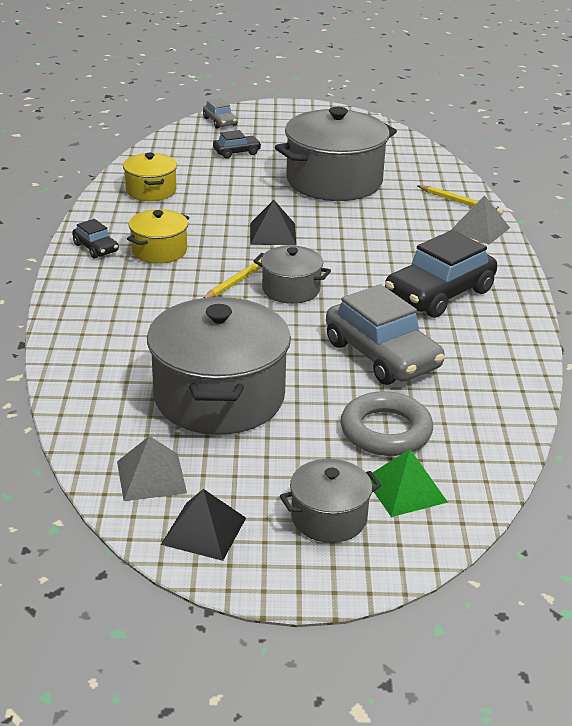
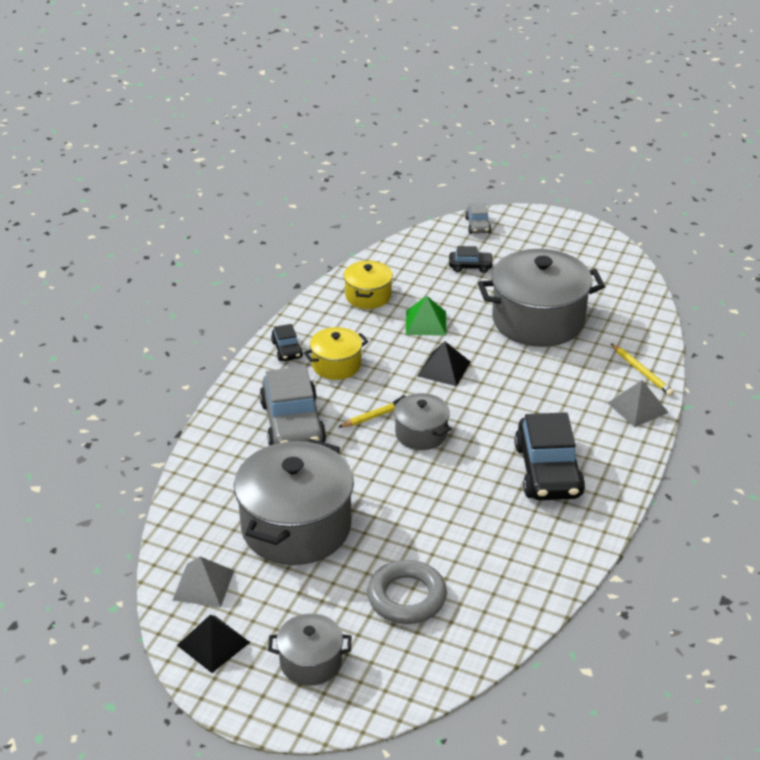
camera: 25 degrees right, 5 degrees up
(382, 355) = (454, 522): grey car -> grey car (293, 423)
(405, 489) = (385, 655): green pyramid -> green pyramid (426, 322)
(439, 294) = (548, 471): black car -> black car turned 75 degrees counterclockwise

